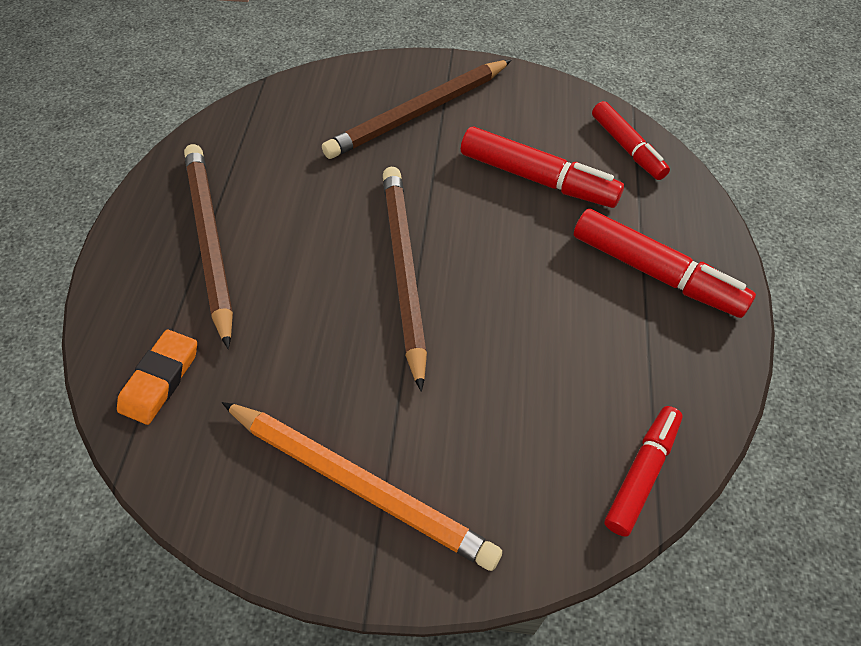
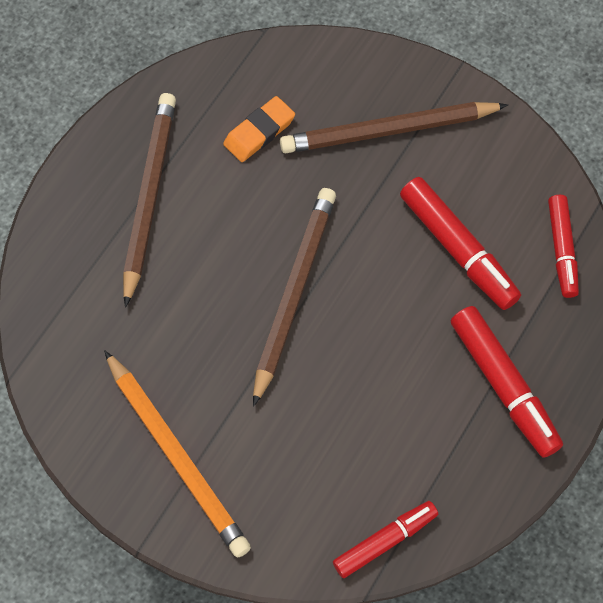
camera: 25 degrees right, 10 degrees up
(160, 379) = (67, 309): orange eraser -> orange eraser (259, 132)

